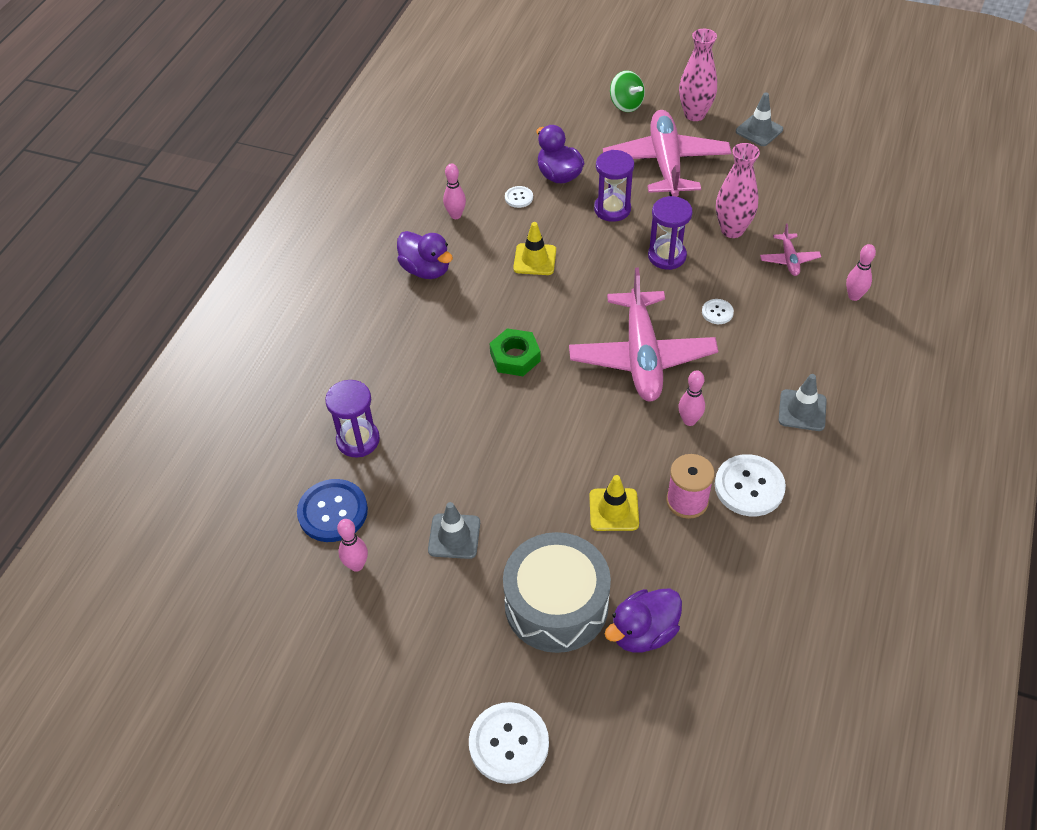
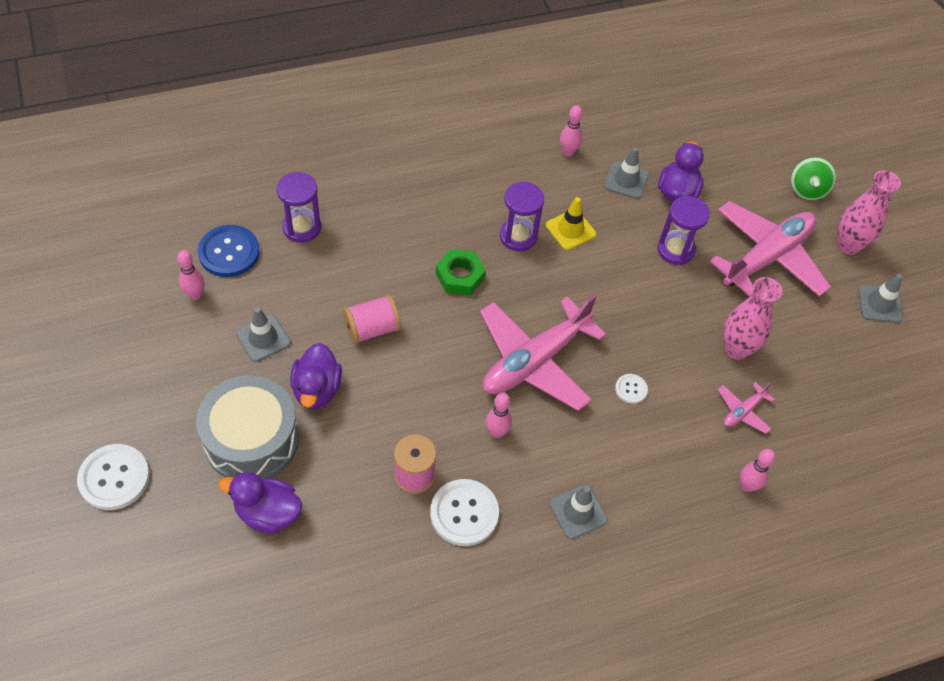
camera: 45 degrees right, 5 degrees up
(426, 270) = (495, 168): purple duck -> purple duck (317, 389)
(515, 449) = (372, 329): none -> pink spool
(519, 198) = (626, 180): white button -> grey traffic cone
(614, 510) = (366, 428): yellow traffic cone -> none
(667, 256) = (660, 318): purple hourglass -> purple hourglass (518, 236)

